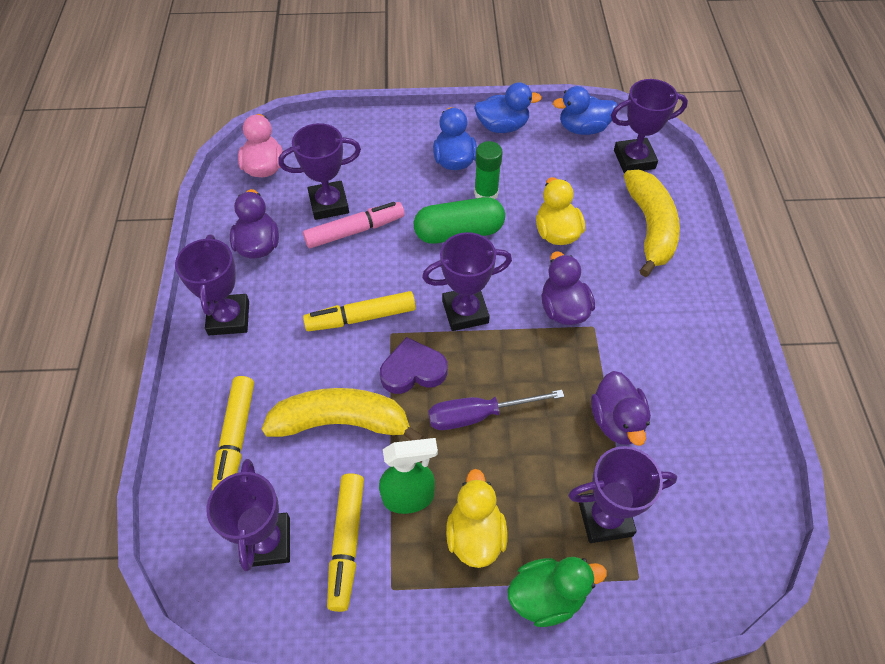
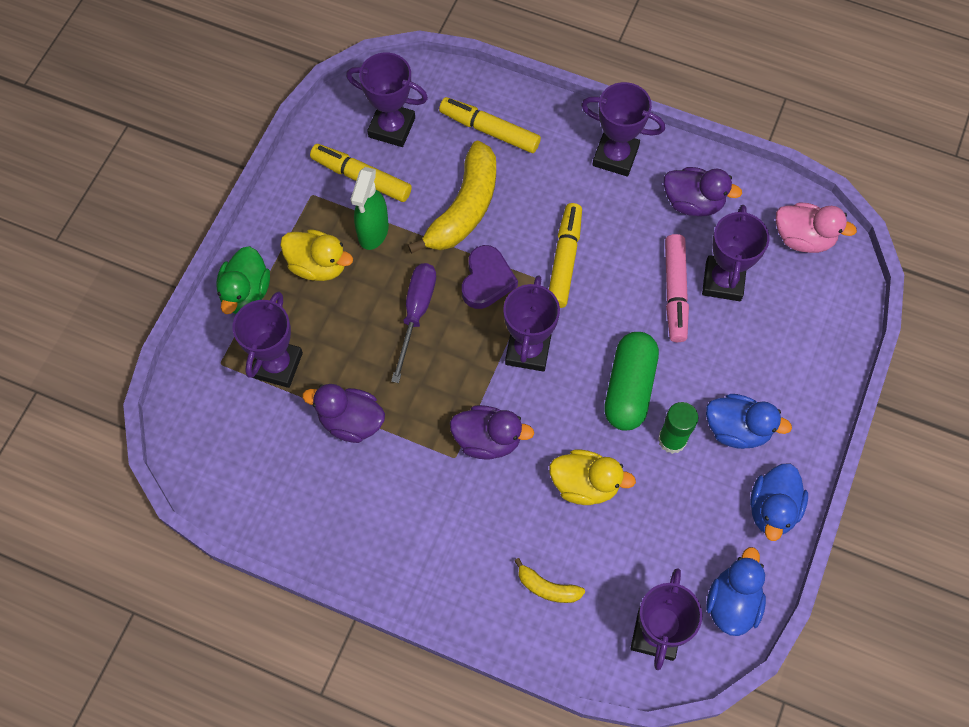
camera: 115 degrees right, 10 degrees up
(650, 228) = (547, 587): yellow banana -> yellow banana, size x0.48

